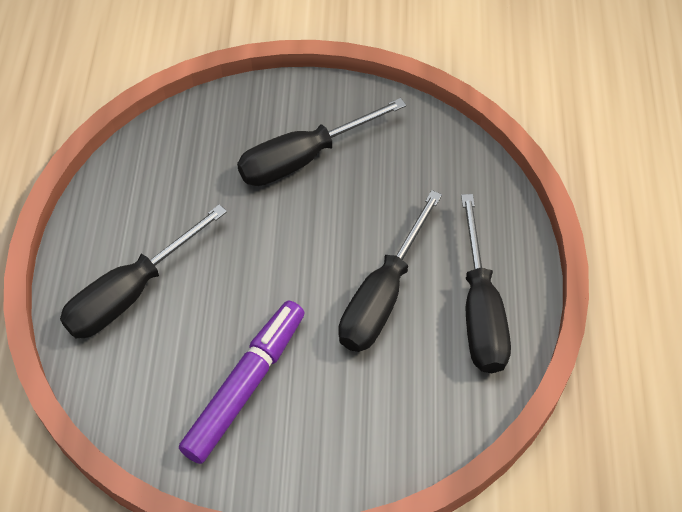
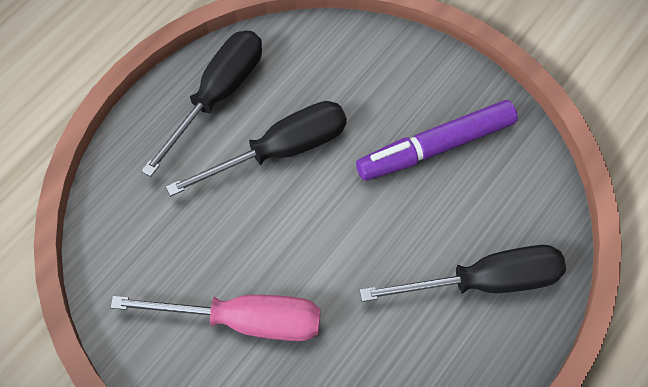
camera: 145 degrees left, 5 degrees up
(304, 158) = (243, 321): black screwdriver -> pink screwdriver

